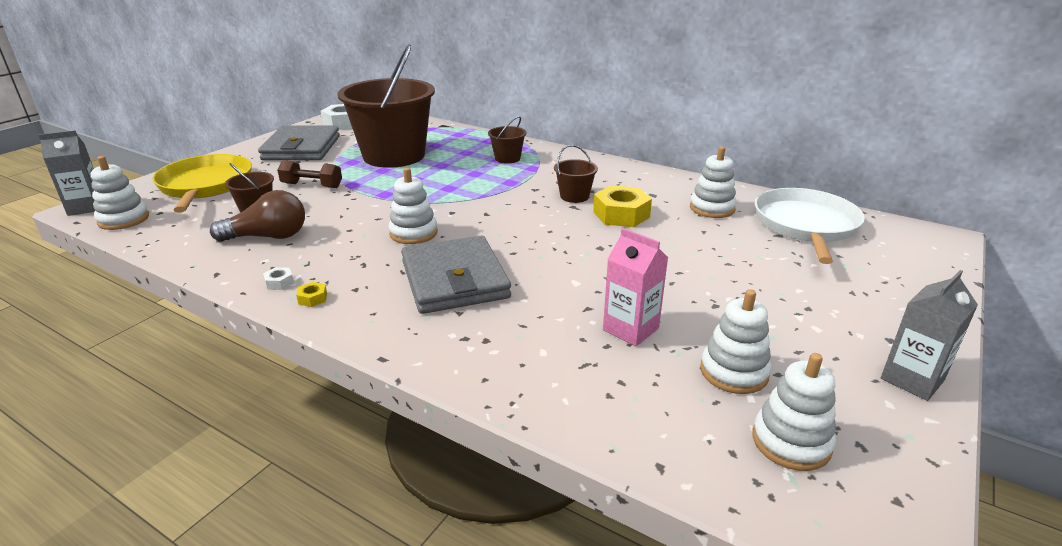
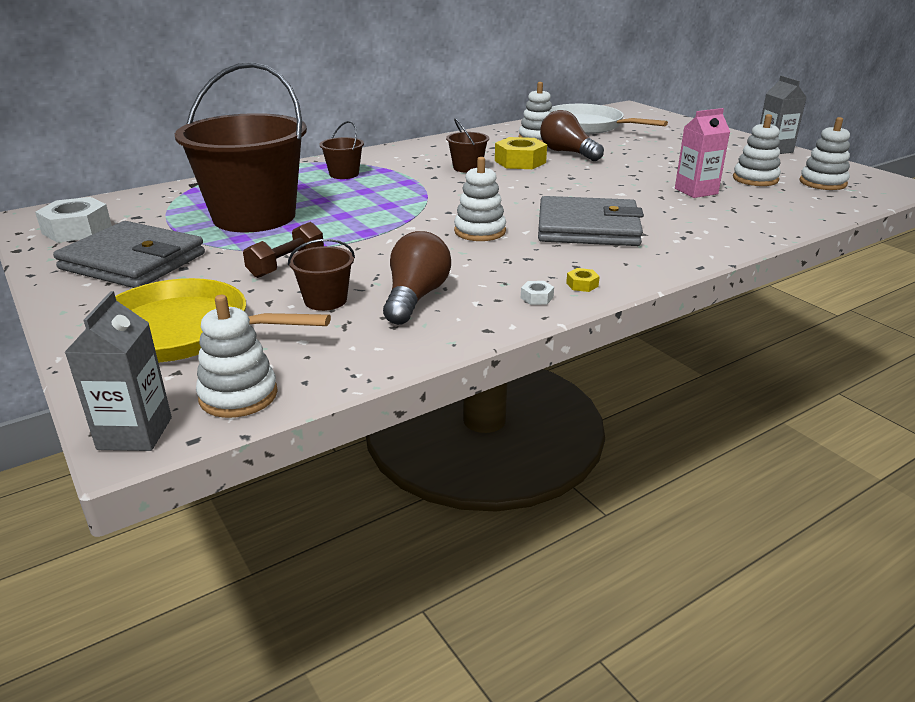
camera: 65 degrees left, 0 degrees up
(683, 232) = (567, 153): none -> brown light bulb

